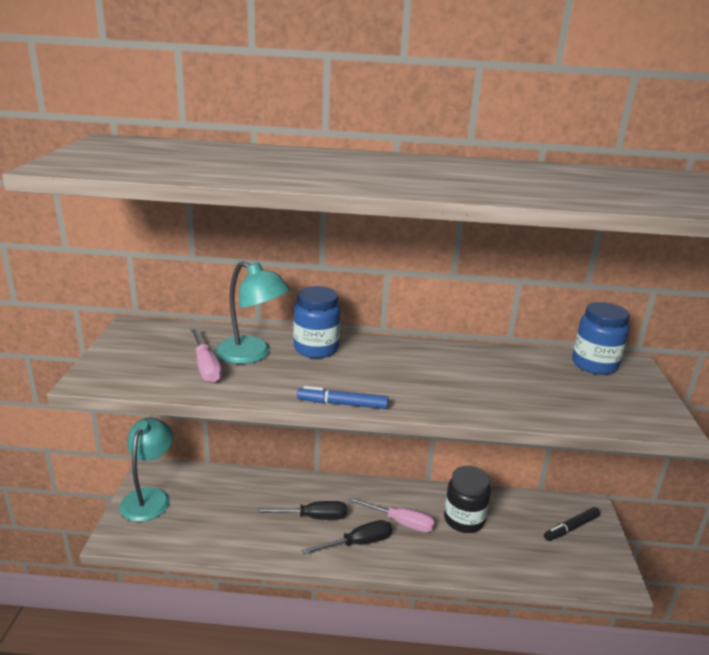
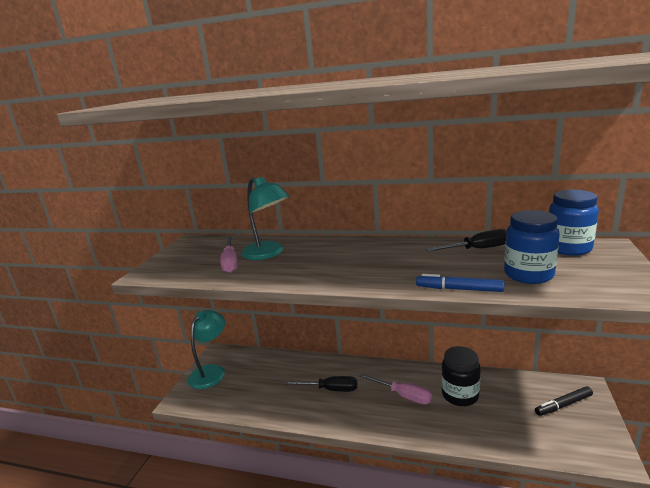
camera: 15 degrees right, 5 degrees down
(316, 348) = (320, 247): blue jar -> blue jar (528, 274)
(342, 404) = (327, 285): blue marker -> blue marker (459, 289)
(357, 543) = (363, 411): black screwdriver -> black screwdriver (478, 249)

